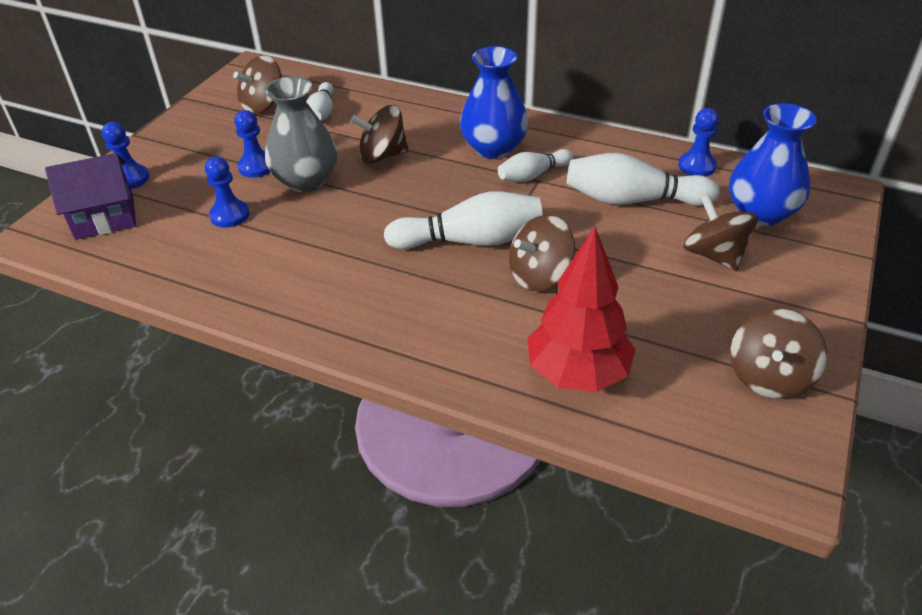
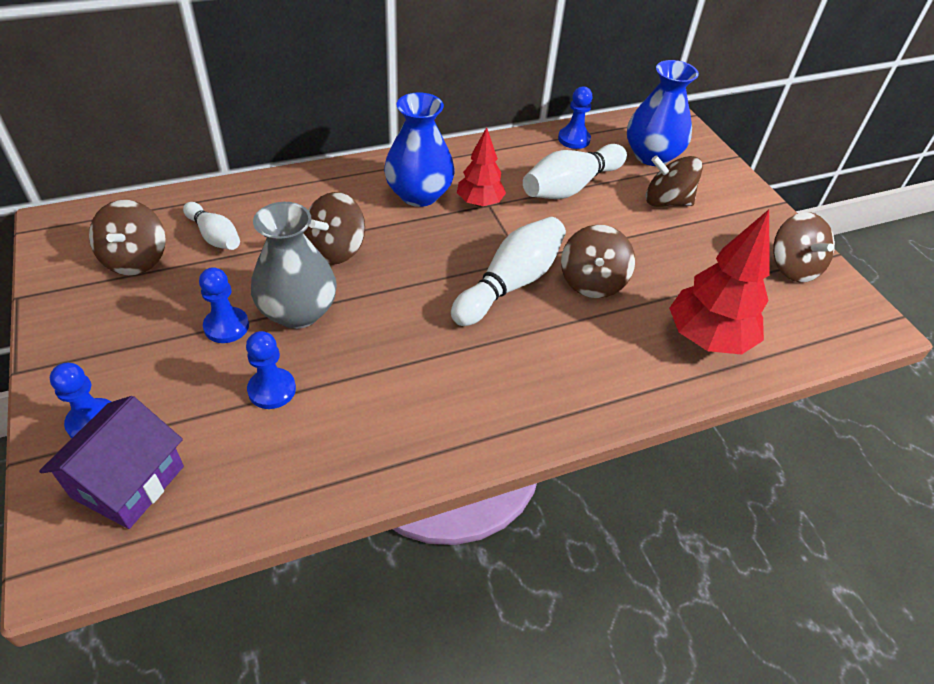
camera: 50 degrees left, 5 degrees up
(533, 175) = (480, 203): white bowling pin -> red tree

